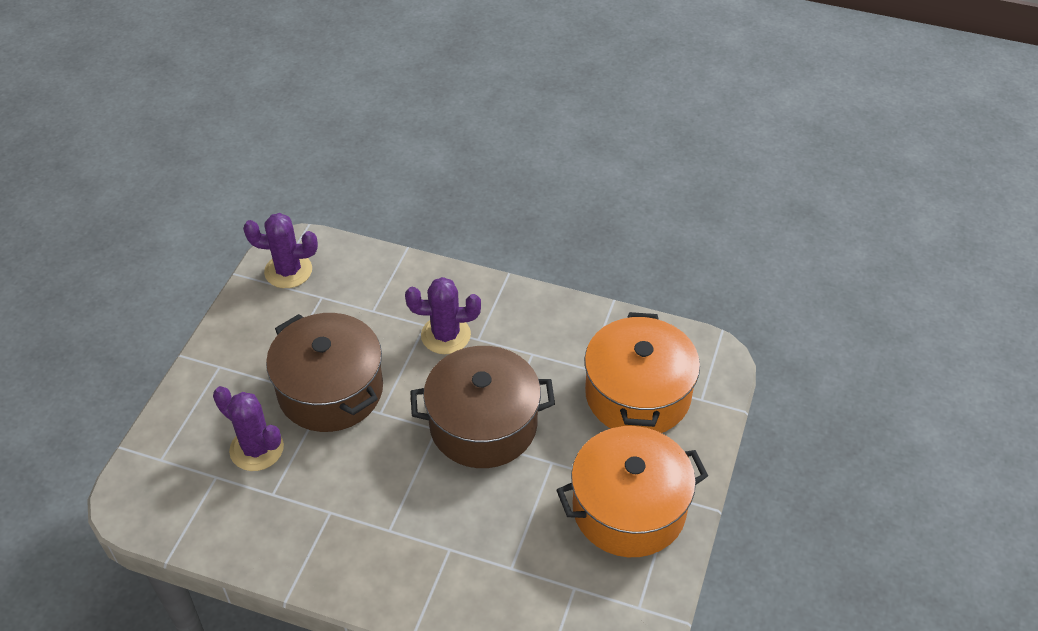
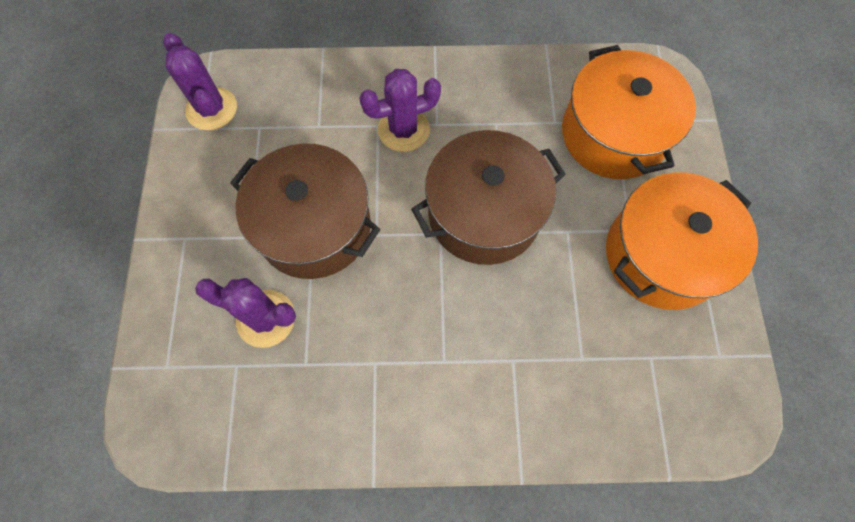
camera: 20 degrees left, 20 degrees up
(288, 271) = (211, 109): purple cactus -> purple cactus turned 75 degrees clockwise

